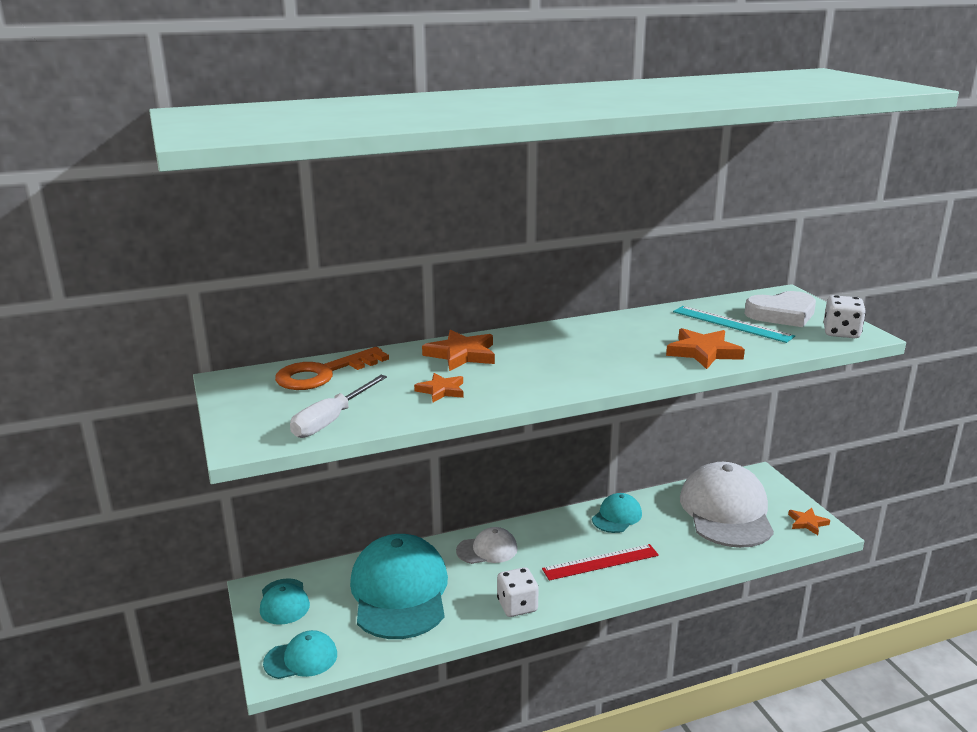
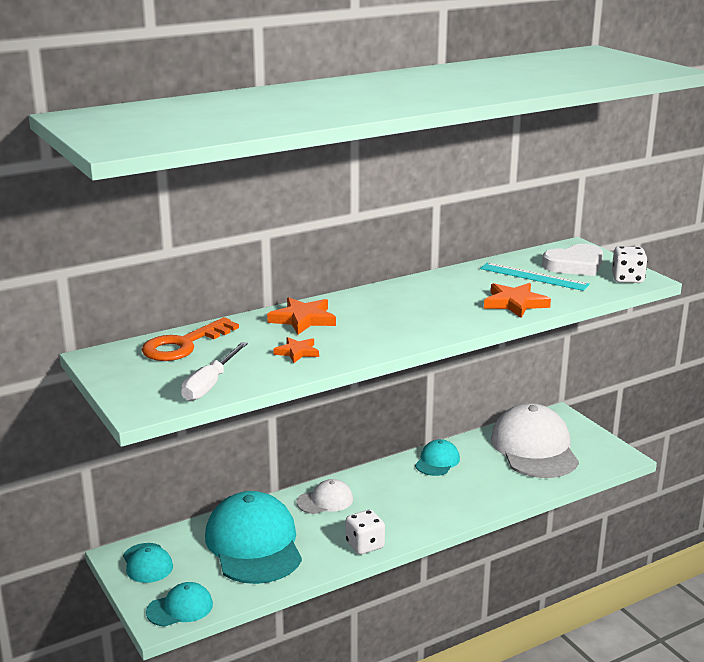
camera: 10 degrees left, 0 degrees up
(600, 562) = (431, 501): red ruler -> none
(807, 523) = (606, 452): orange star -> none

